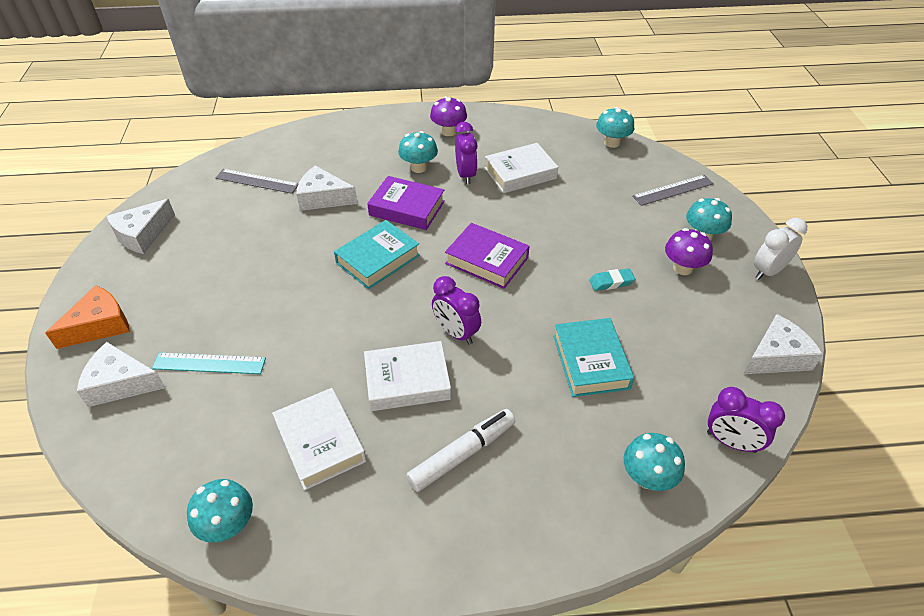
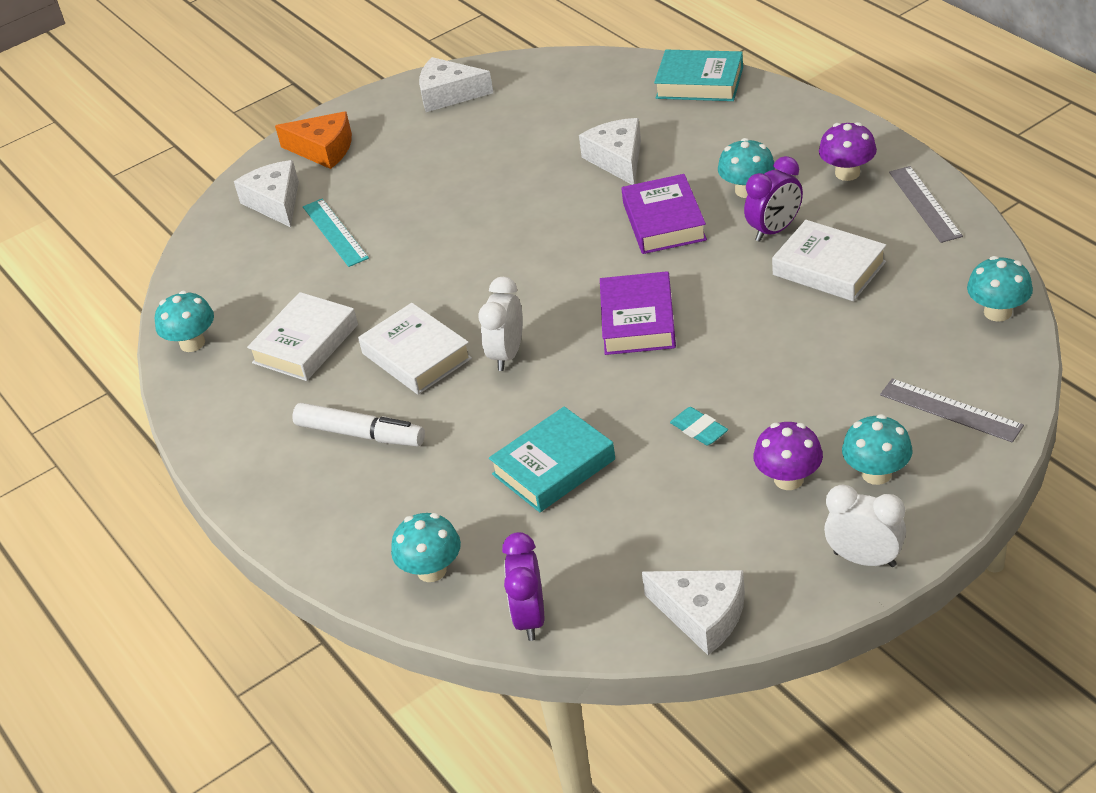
camera: 65 degrees right, 5 degrees down
(257, 181) = (596, 104): grey ruler -> grey ruler (925, 204)
(378, 259) = (561, 248): turquoise book -> turquoise book (699, 83)
(456, 333) = (507, 354): purple clock -> white clock

